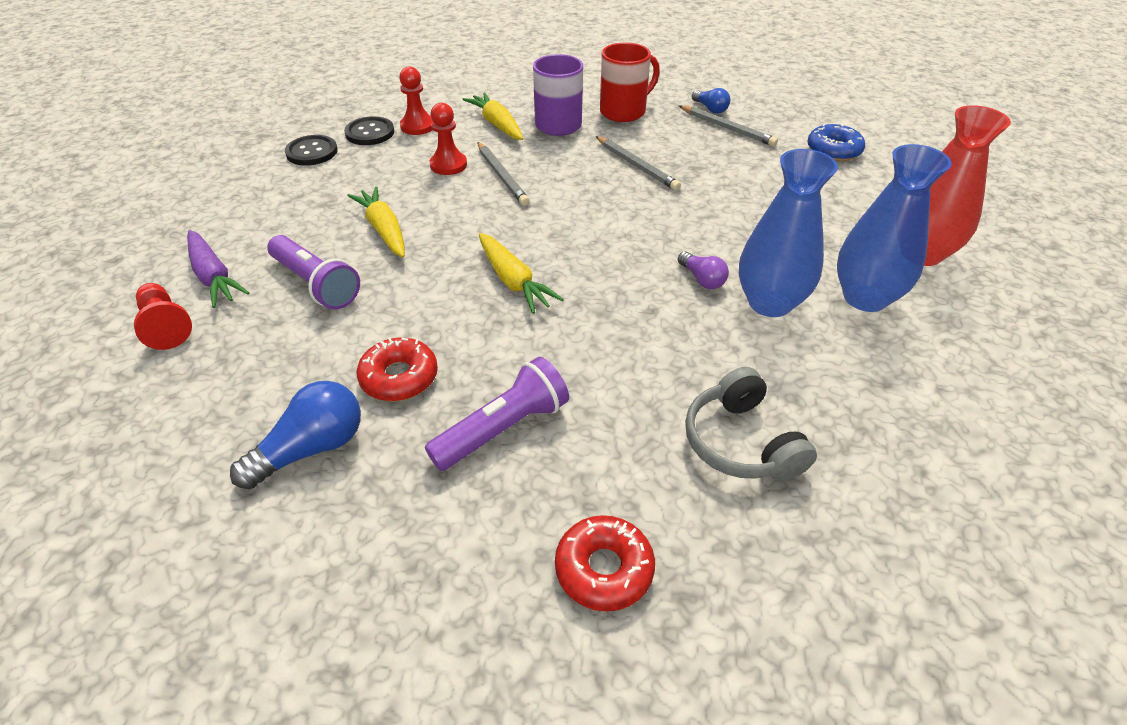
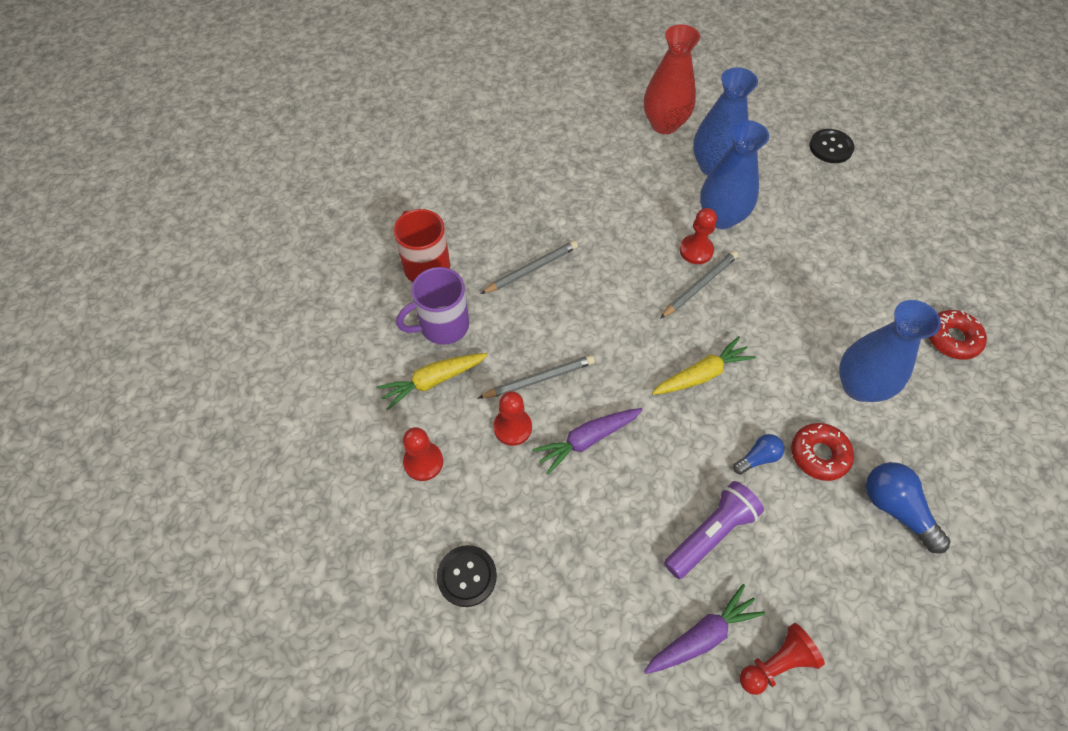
camera: 85 degrees left, 15 degrees up
(370, 133) = (430, 514): black button -> black button (830, 147)
(384, 230) = (627, 482): yellow carrot -> none
(433, 205) = (587, 440): none -> purple carrot
(503, 429) = (859, 386): purple flashlight -> blue vase
(702, 279) = (696, 250): purple light bulb -> red pawn
(710, 109) = (434, 198): blue light bulb -> blue light bulb (758, 458)
(727, 128) = (474, 193): grey pencil -> grey pencil (700, 286)
(741, 442) = (851, 259): grey headphones -> none
(833, 150) = (522, 132): blue donut -> none

